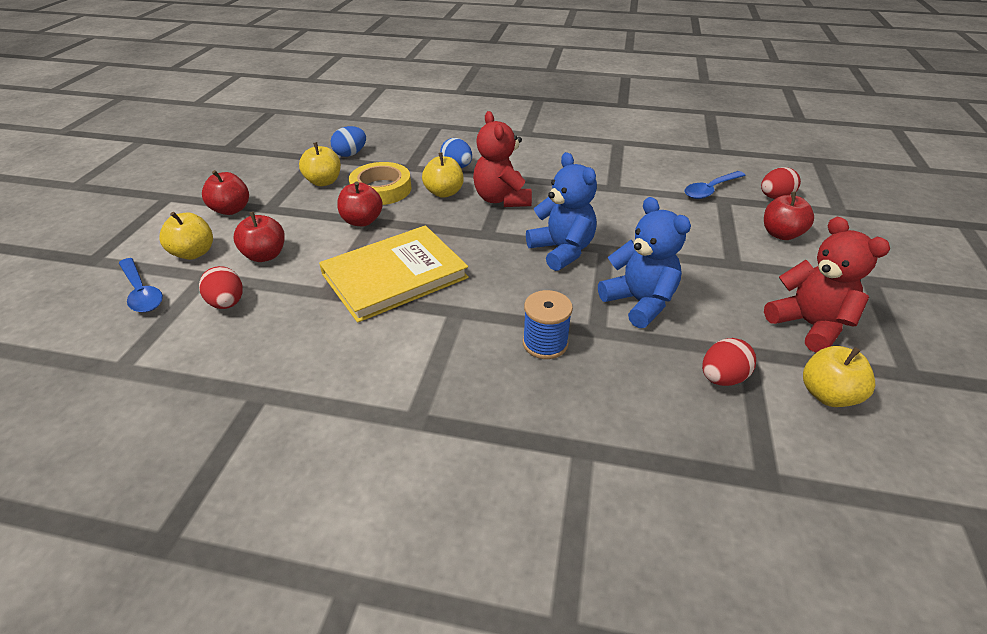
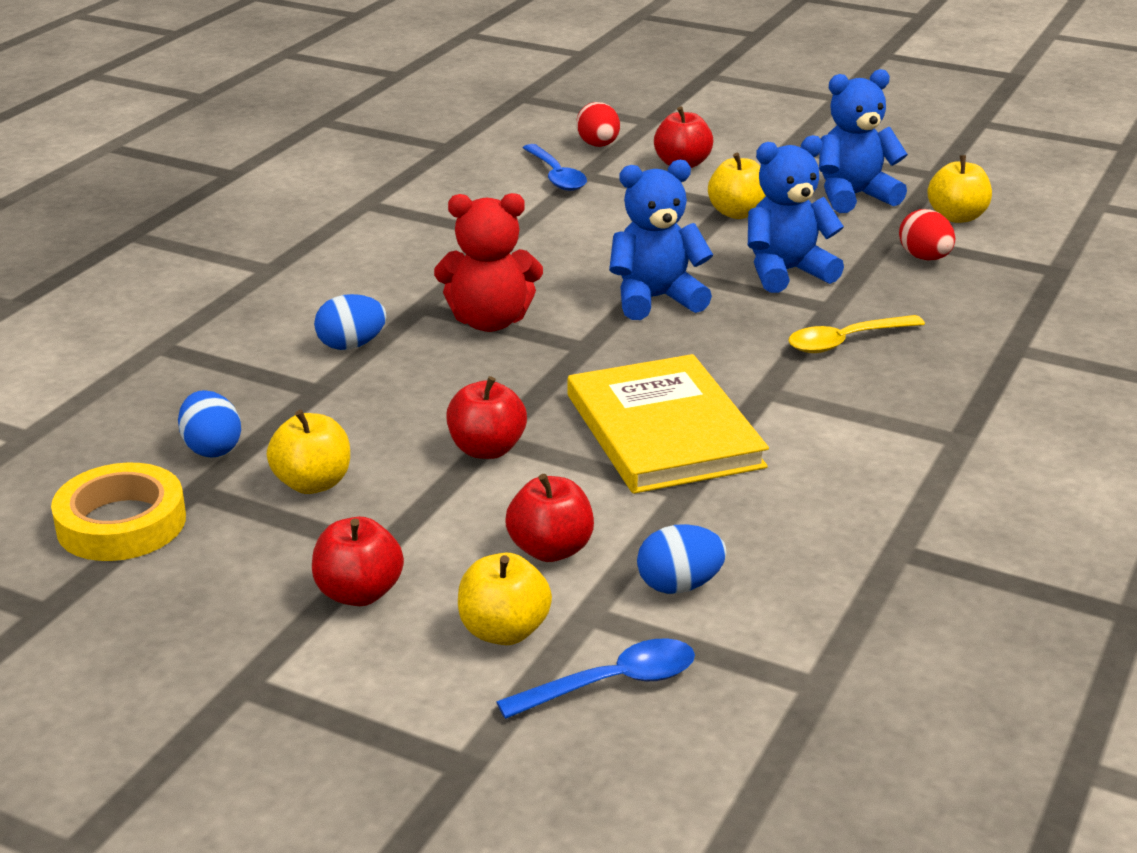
camera: 75 degrees left, 10 degrees down
(227, 303) = (679, 585): red egg -> blue egg
(381, 189) = (384, 424): yellow tape -> yellow tape (121, 523)
(444, 193) = (437, 367): yellow apple -> yellow apple (737, 213)
(545, 343) = (846, 341): blue spool -> yellow spoon
(808, 325) = (854, 196): red teddy bear -> blue teddy bear

